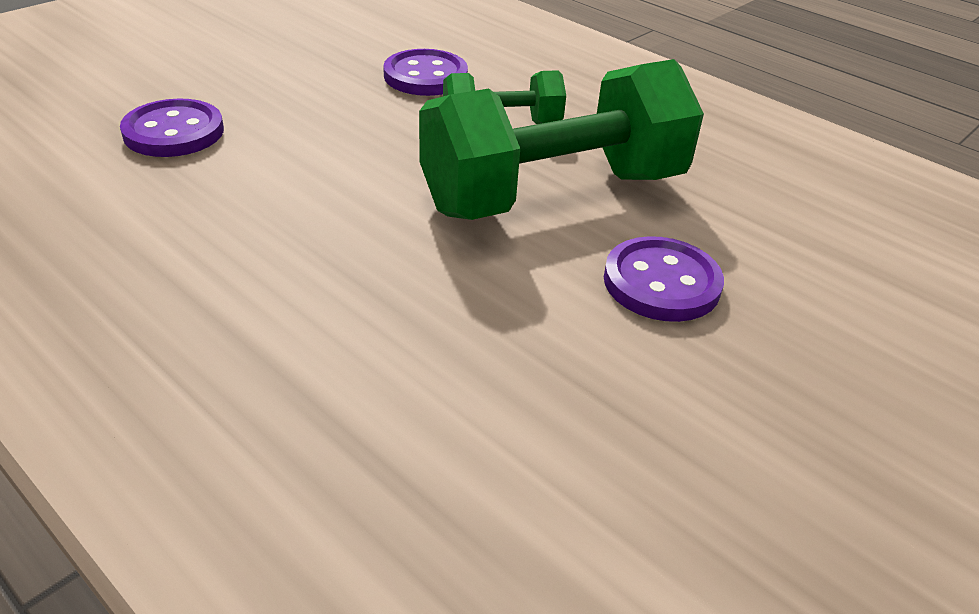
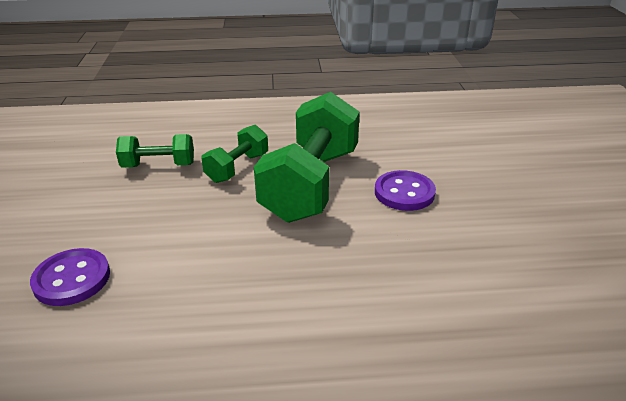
camera: 45 degrees left, 5 degrees down
(425, 76) = (158, 165): purple button -> green dumbbell

